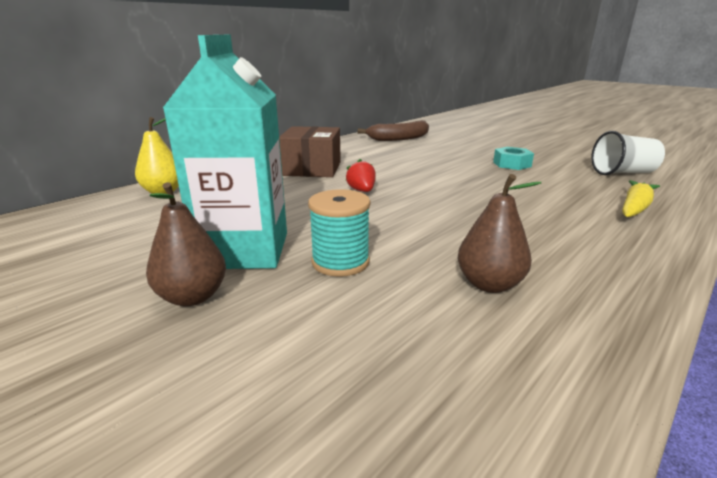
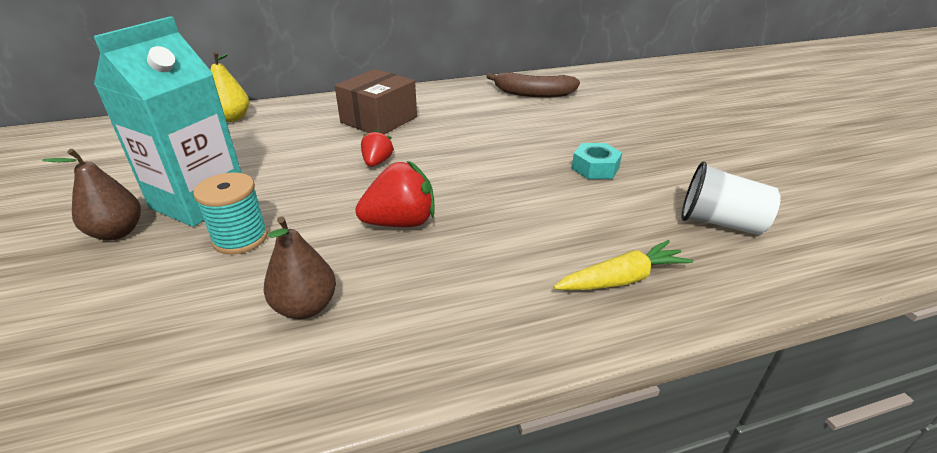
camera: 30 degrees right, 10 degrees up
(452, 217) = (400, 222): none -> red strawberry

